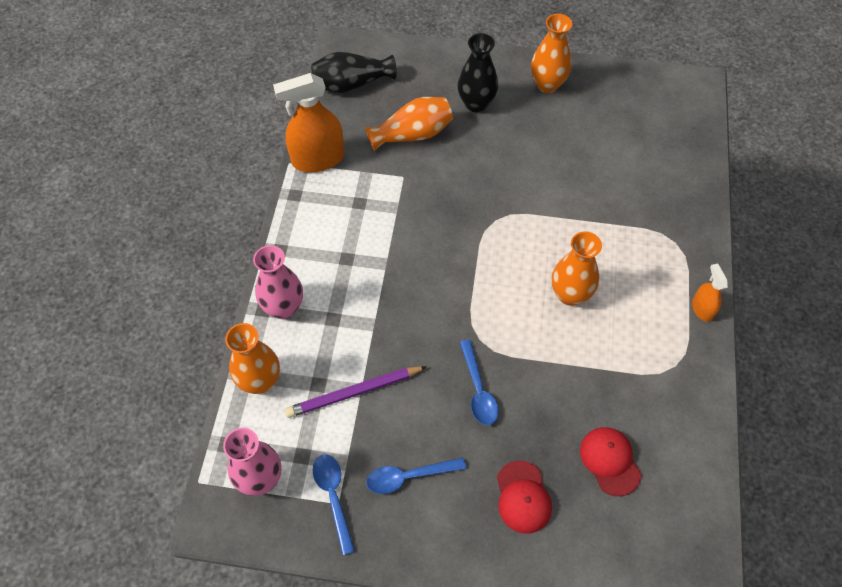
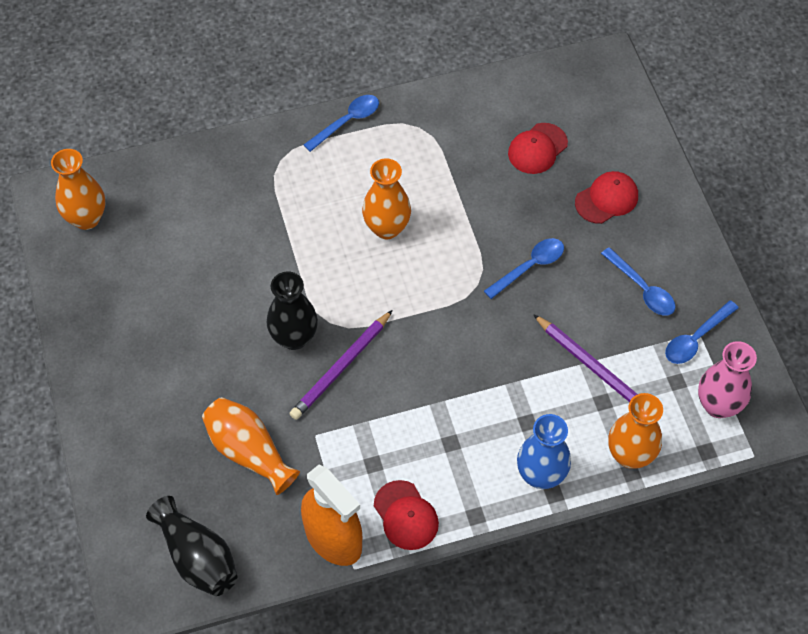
camera: 115 degrees left, 0 degrees up
(283, 307) = (540, 475): pink vase -> blue vase
(307, 207) = (406, 515): none -> red cap
(451, 213) = (341, 367): none -> purple pencil
(476, 104) = (171, 403): black vase -> black vase (294, 337)
(547, 84) = (108, 340): orange vase -> orange vase (86, 218)
(702, 309) = (347, 122): orange spray bottle -> blue spoon

